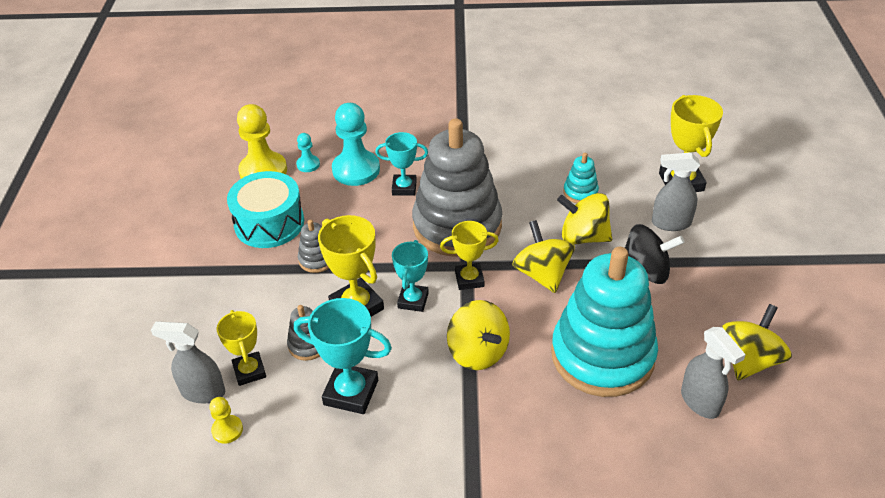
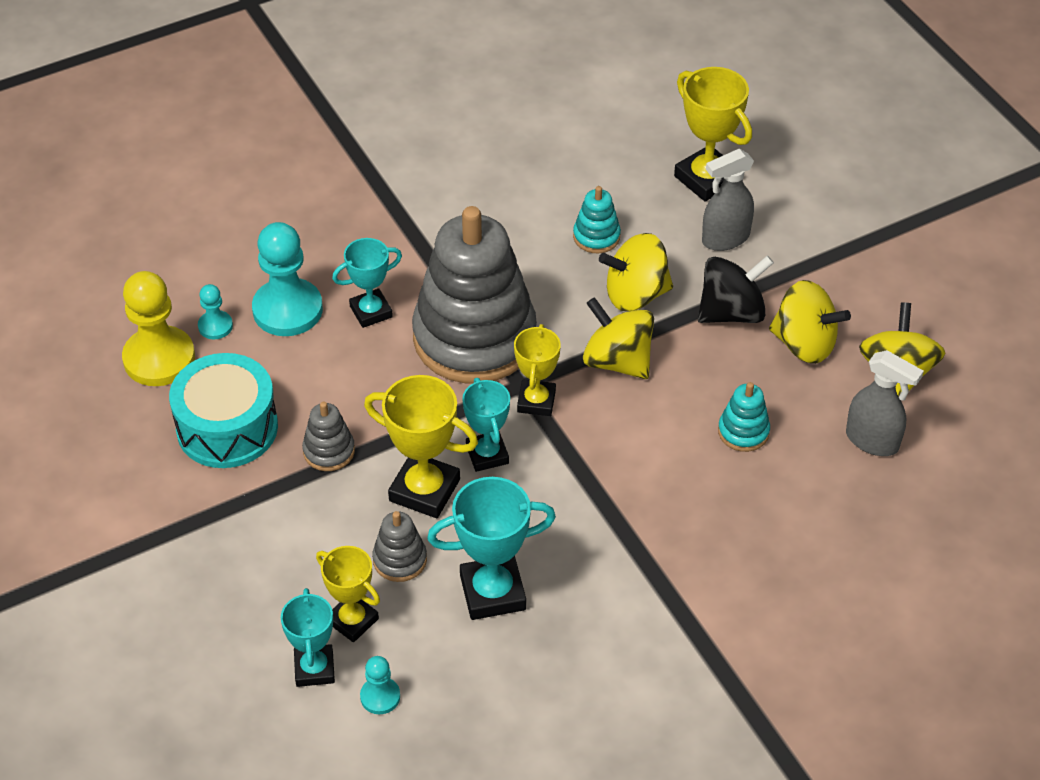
camera: 30 degrees left, 5 degrees up
(202, 392) = (314, 669): grey spray bottle -> turquoise trophy
(227, 430) = (380, 696): yellow pawn -> turquoise pawn
(469, 279) = (536, 401): yellow trophy -> yellow trophy turned 45 degrees counterclockwise
(478, 352) = (605, 485): yellow spinning top -> yellow spinning top (804, 344)
(602, 355) = (743, 432): turquoise stacking toy -> turquoise stacking toy, size x0.40

